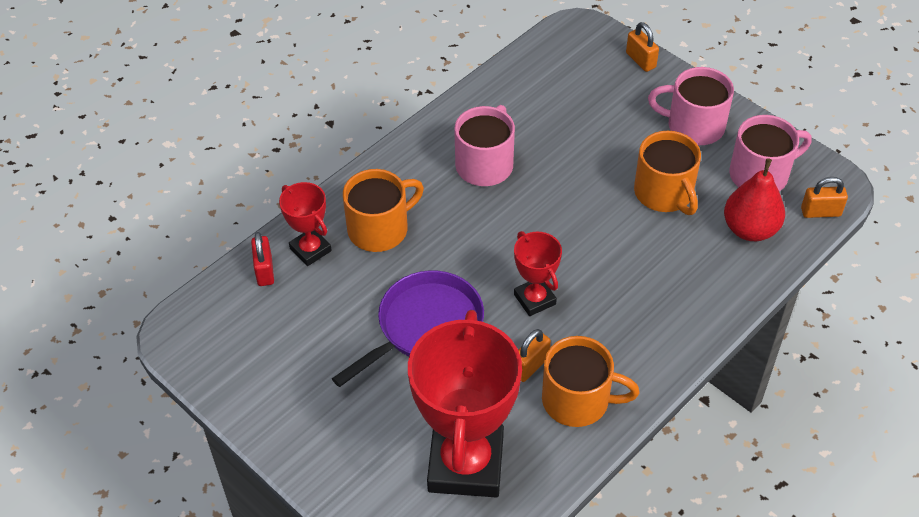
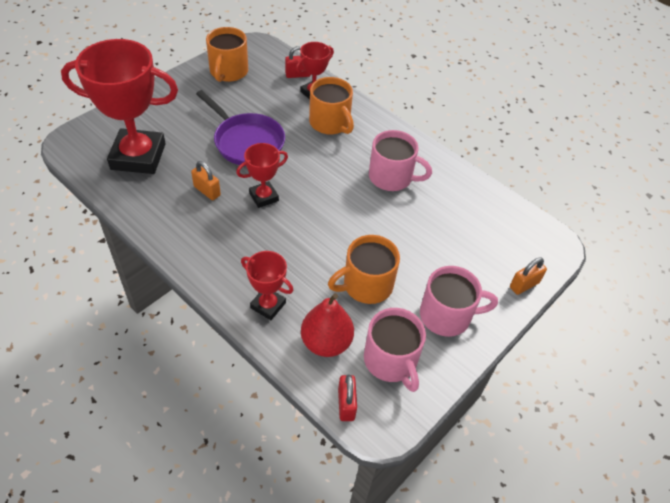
camera: 85 degrees right, 0 degrees up
(578, 400) = (174, 214): orange mug -> orange mug (228, 72)
(693, 126) = (447, 315): pink mug -> pink mug turned 75 degrees clockwise
(710, 285) = (268, 305): none -> red trophy
(820, 212) = (346, 404): orange padlock -> red padlock

